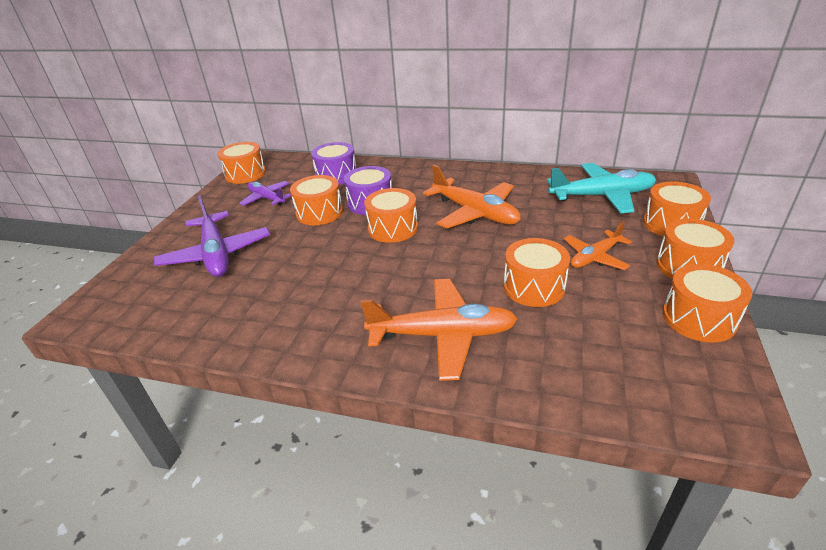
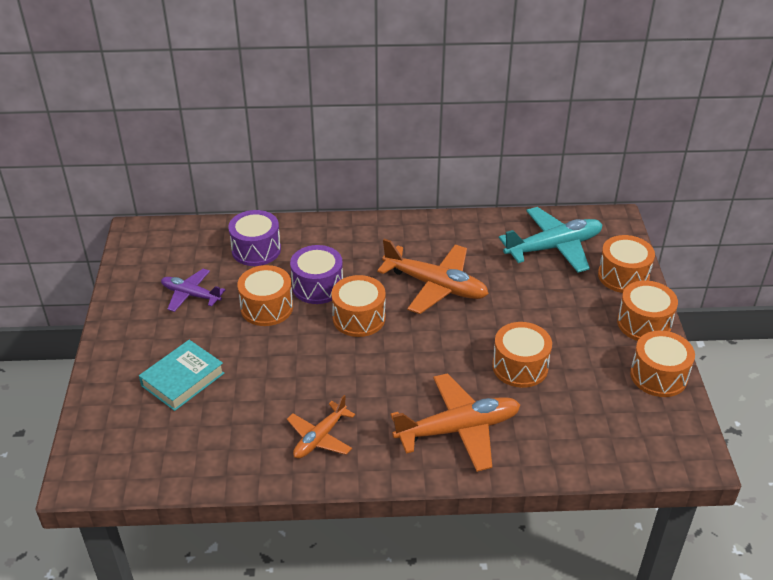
camera: 20 degrees left, 5 degrees up
(216, 254) = (183, 379): purple plane -> turquoise book
(245, 174) = (138, 260): orange drum -> none
(595, 257) = (564, 325): orange plane -> orange plane (320, 438)

